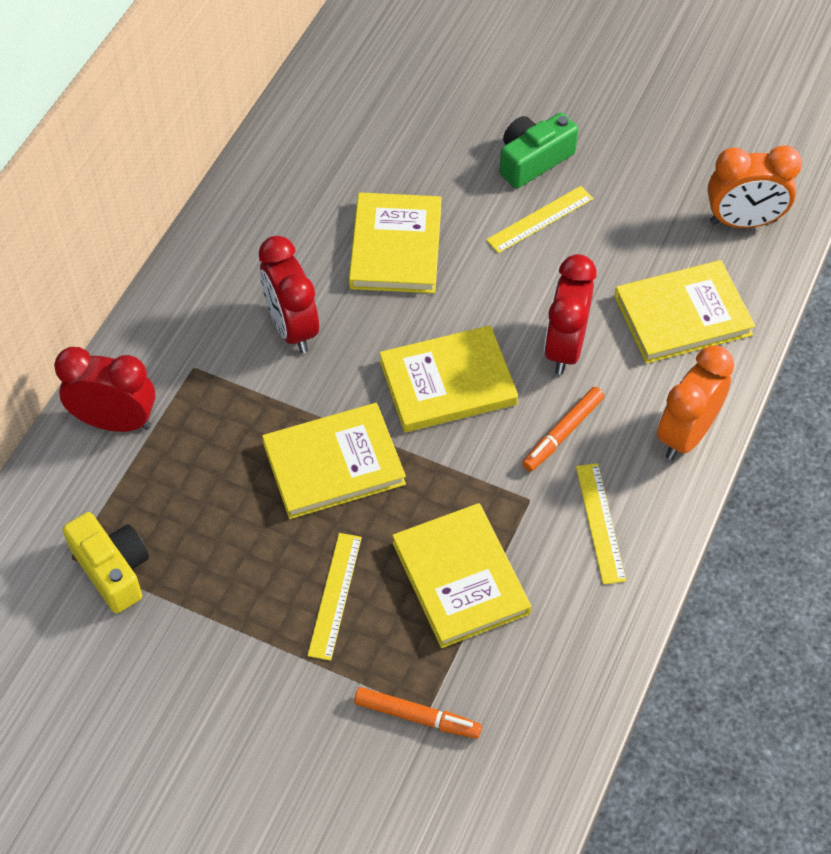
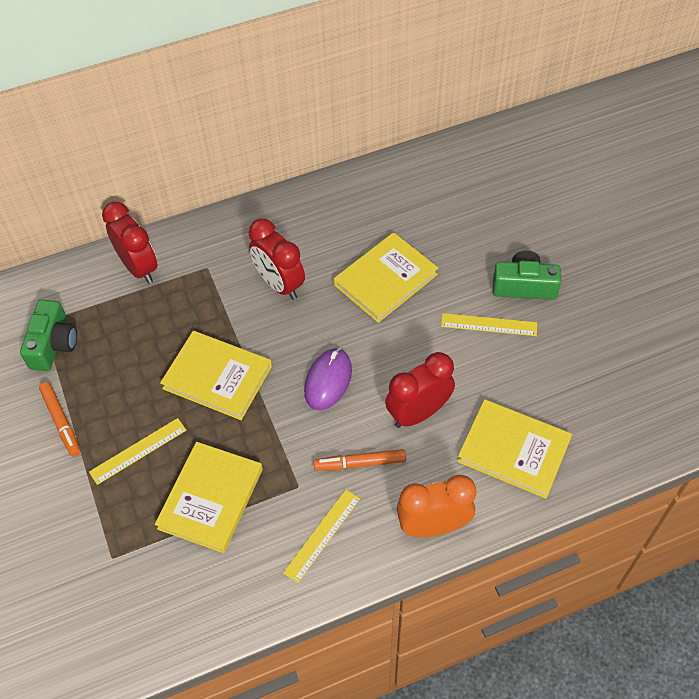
camera: 45 degrees right, 0 degrees up
(112, 569) = (53, 344): yellow camera -> green camera
(292, 328) = (279, 284): red clock -> red clock turned 60 degrees counterclockwise
(417, 717) = (103, 556): orange marker -> orange marker (61, 421)
(448, 383) = (328, 380): yellow book -> purple mouse
(743, 221) = (621, 421): orange clock -> none

